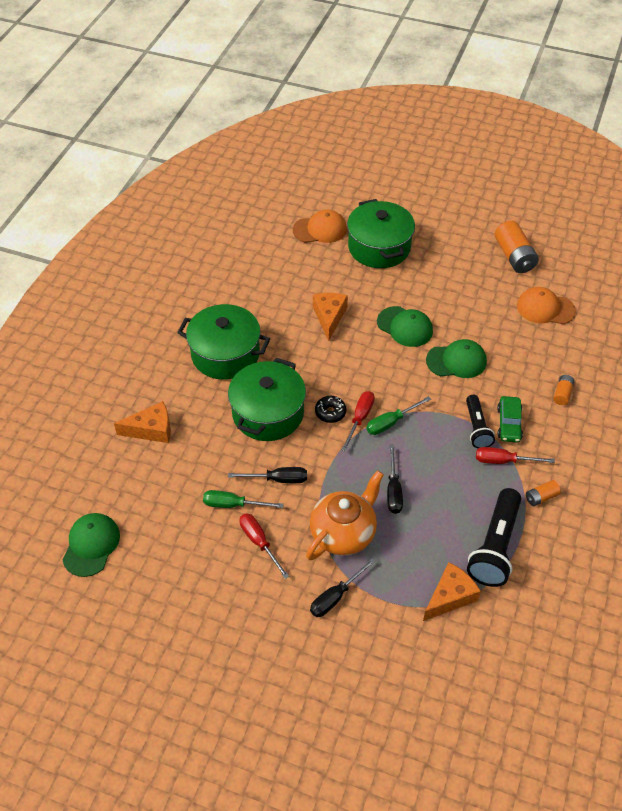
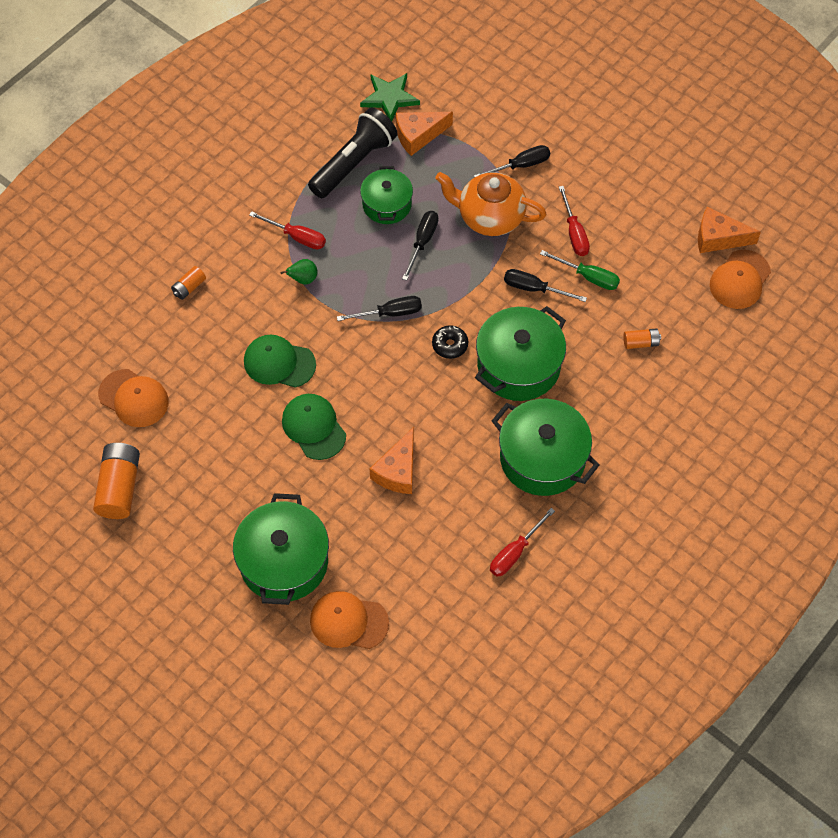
camera: 160 degrees left, 10 degrees up
(91, 545) = (740, 280): green cap -> orange cap
(151, 430) = (653, 386): orange cheese -> orange cheese (718, 238)
(344, 533) = (489, 217): orange teapot -> orange teapot turned 45 degrees clockwise
(360, 418) = (421, 328): red screwdriver -> red screwdriver (515, 552)
(391, 422) = (390, 313): green screwdriver -> black screwdriver
(443, 515) = (387, 204): none -> green pot
(476, 428) = (303, 279): black flashlight -> green pear
(500, 630) = (389, 98): none -> green star
(509, 424) = (267, 273): green car -> none
(541, 497) = (283, 192): orange battery -> orange battery (640, 343)

